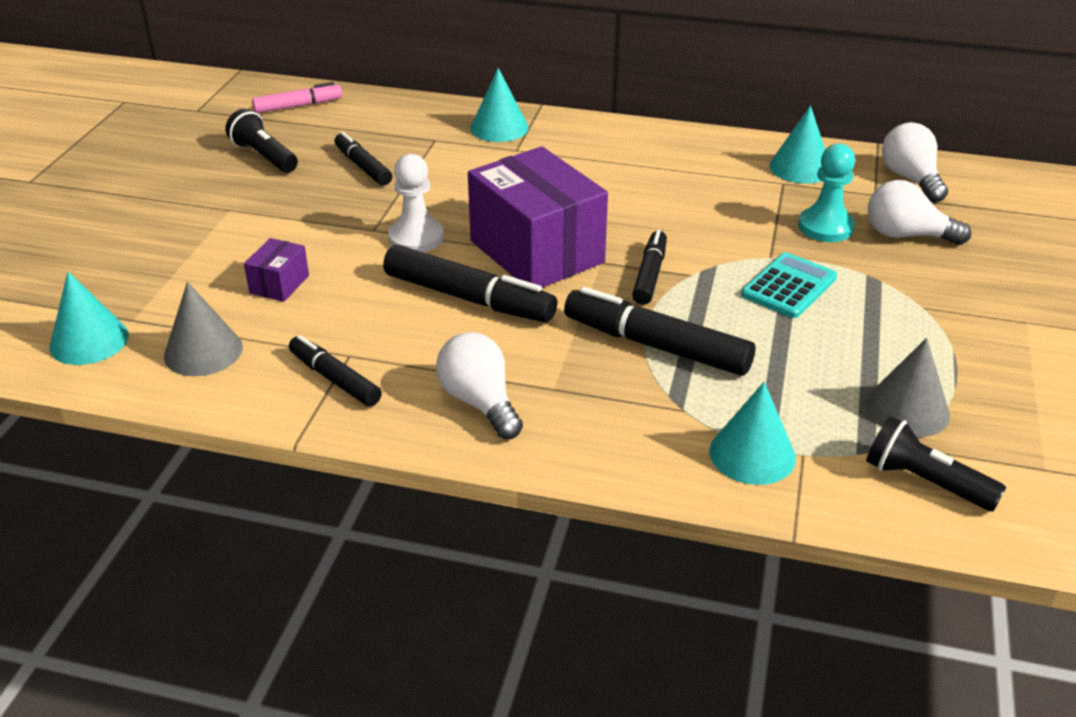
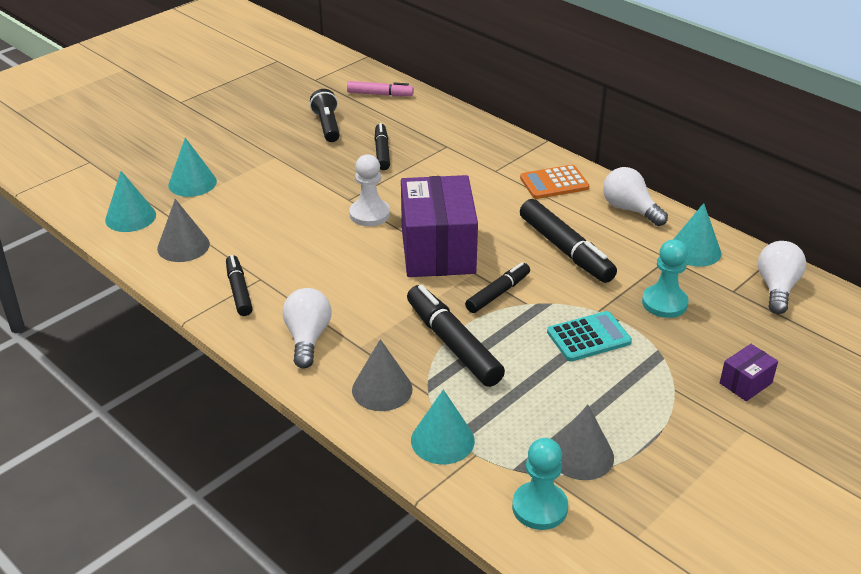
camera: 30 degrees right, 0 degrees up
(279, 284) = (261, 218): purple box -> purple box (745, 383)
(468, 298) = (364, 267): black marker -> black marker (565, 250)
(499, 128) = (499, 150): turquoise cone -> turquoise cone (192, 183)
(593, 144) = (554, 183): none -> orange calculator
(627, 426) = (382, 389): none -> grey cone
(906, 235) = (722, 331): white light bulb -> white light bulb (630, 209)
(925, 482) = (539, 507): black flashlight -> turquoise pawn

